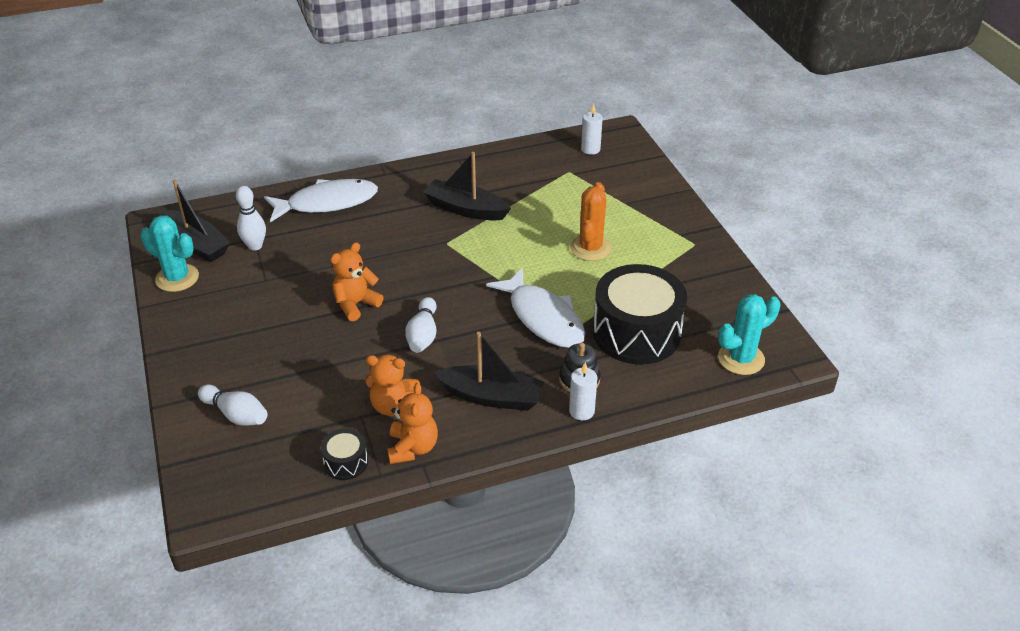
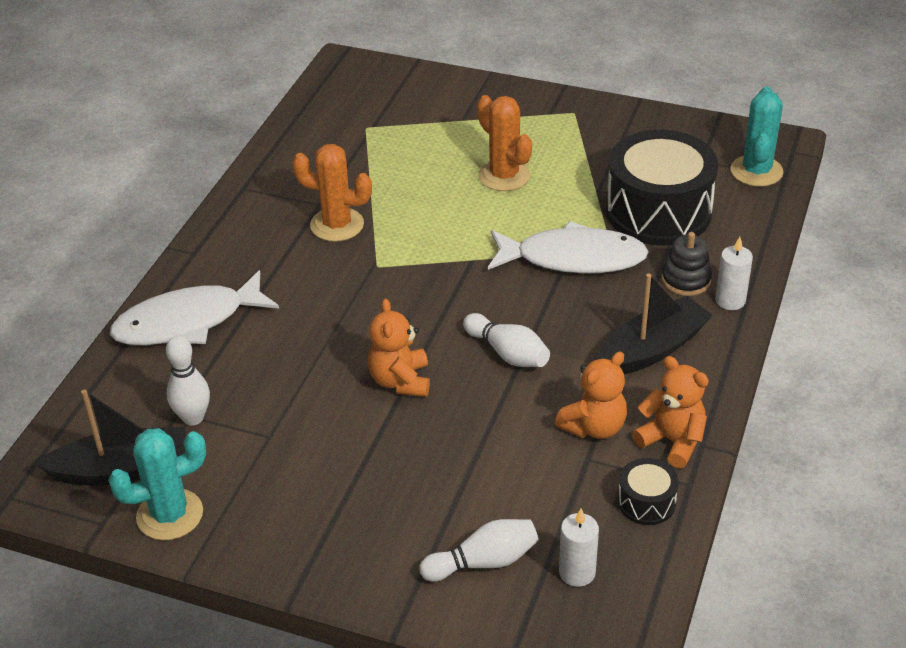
camera: 50 degrees left, 0 degrees up
(327, 203) = (188, 322): white fish -> white fish turned 135 degrees counterclockwise
(465, 209) = (337, 225): black boat -> orange cactus
(590, 149) = (348, 95): white candle -> white candle (577, 572)

